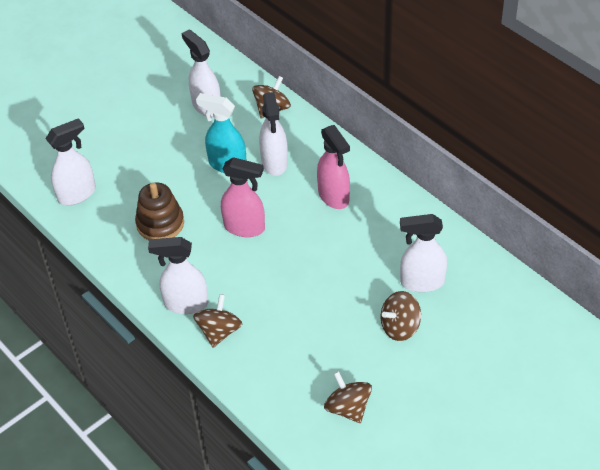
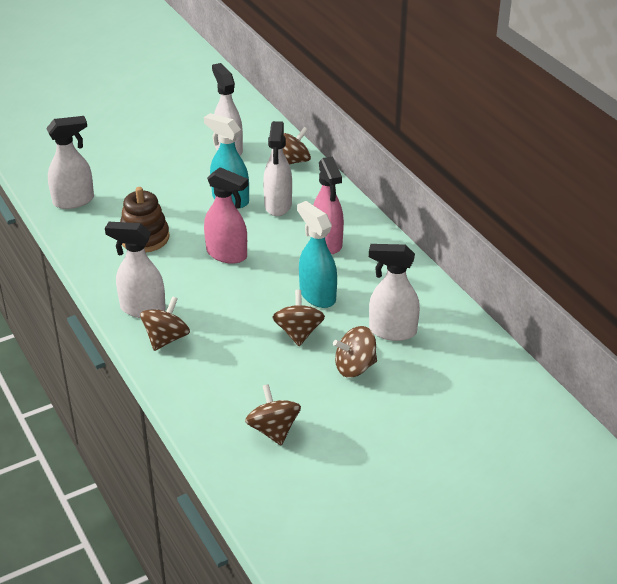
camera: 10 degrees right, 10 degrees down
(338, 301) = (298, 332): none -> brown spinning top
(342, 257) = (317, 295): none -> turquoise spray bottle

